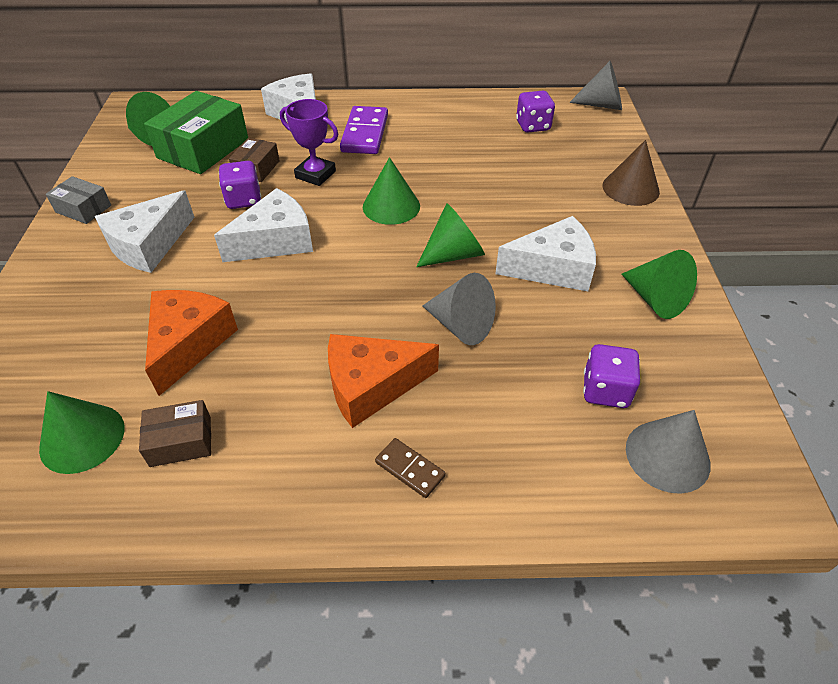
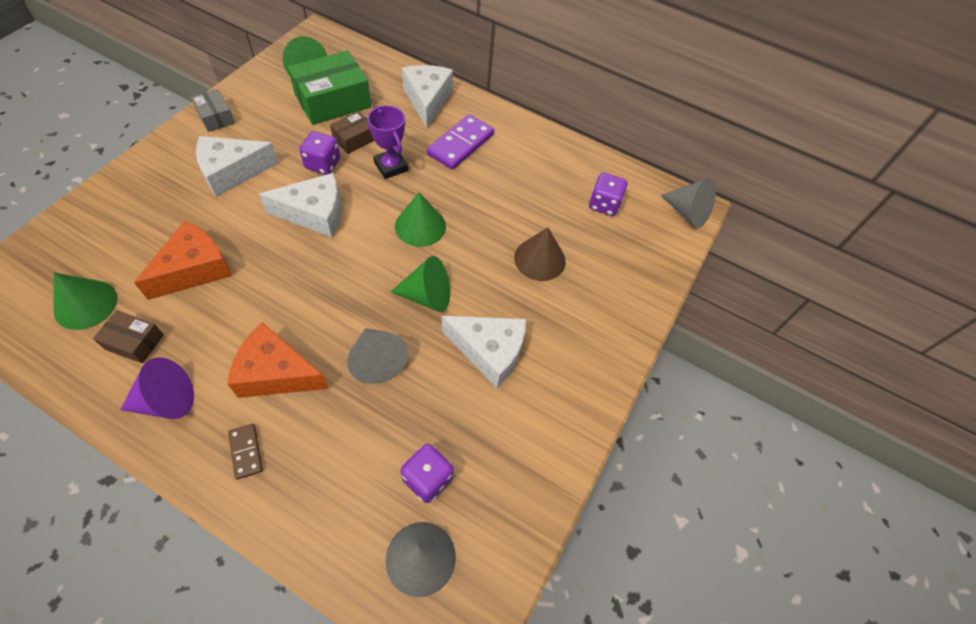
camera: 25 degrees right, 10 degrees up
(274, 474) = (166, 401): none -> purple cone
(630, 188) = (627, 312): brown cone -> brown cone (539, 259)
(655, 299) = (542, 427): green cone -> none

